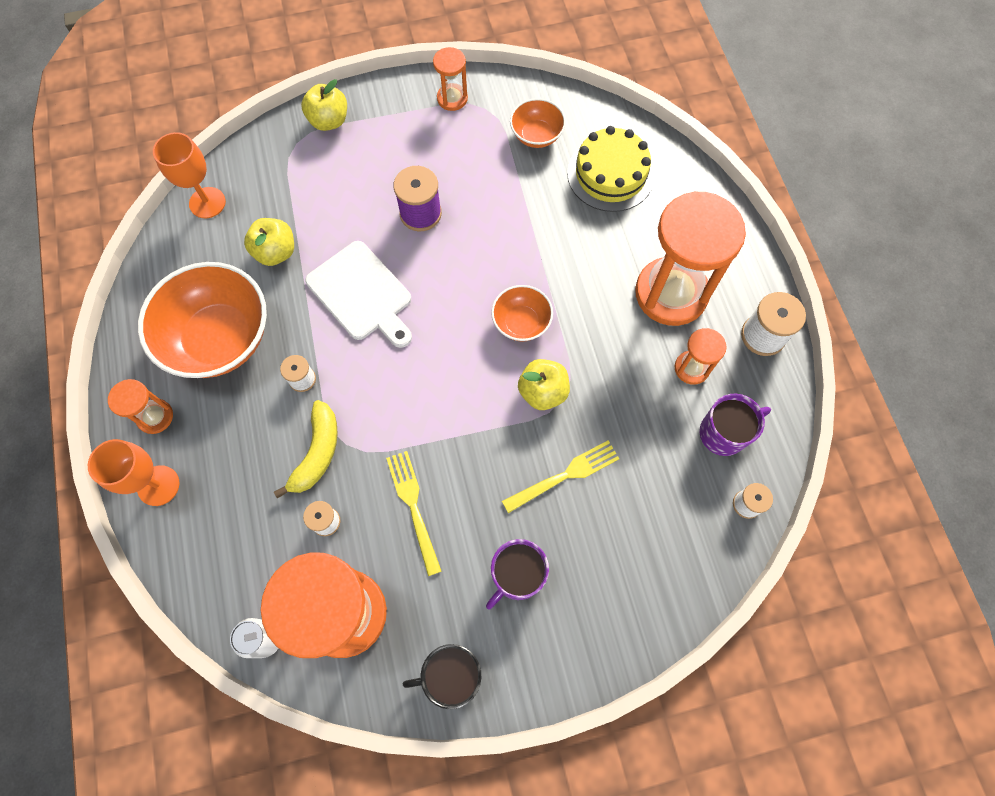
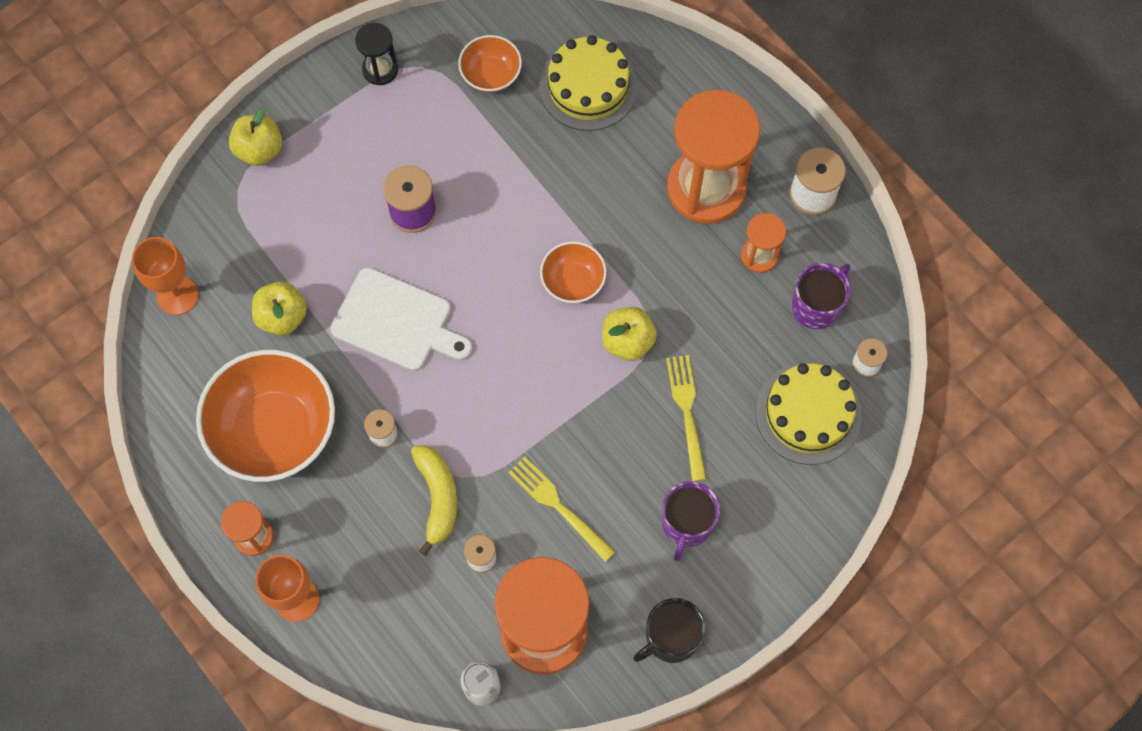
camera: 25 degrees left, 0 degrees up
(452, 98) = (380, 69): orange hourglass -> black hourglass
(564, 475) = (687, 412): yellow fork -> yellow fork turned 45 degrees counterclockwise
(673, 525) = (808, 413): none -> yellow cake

